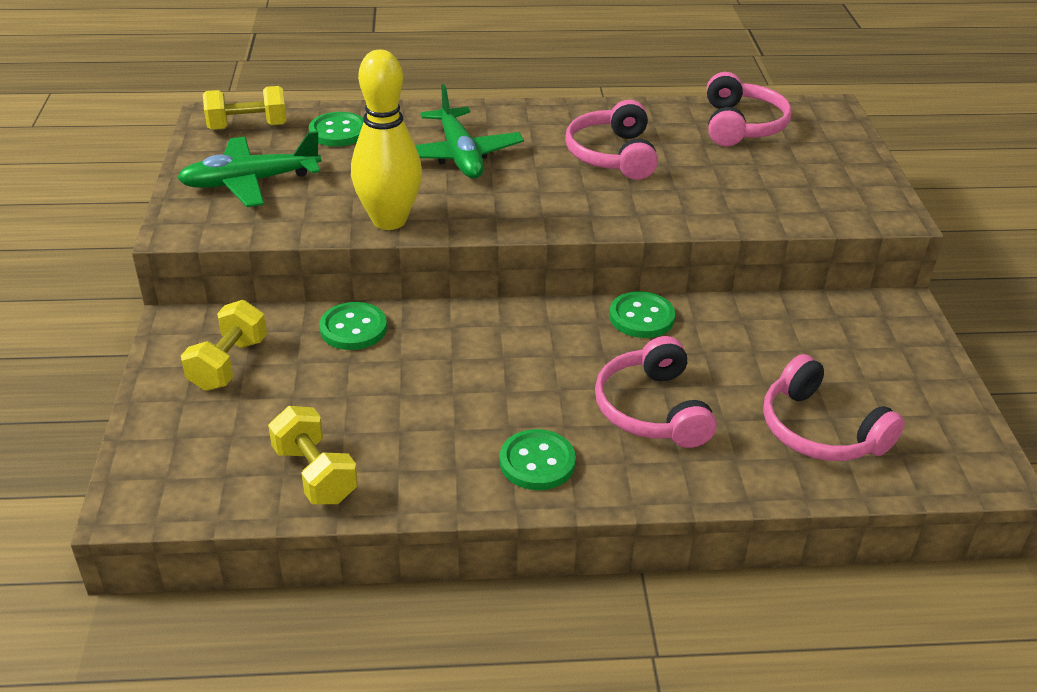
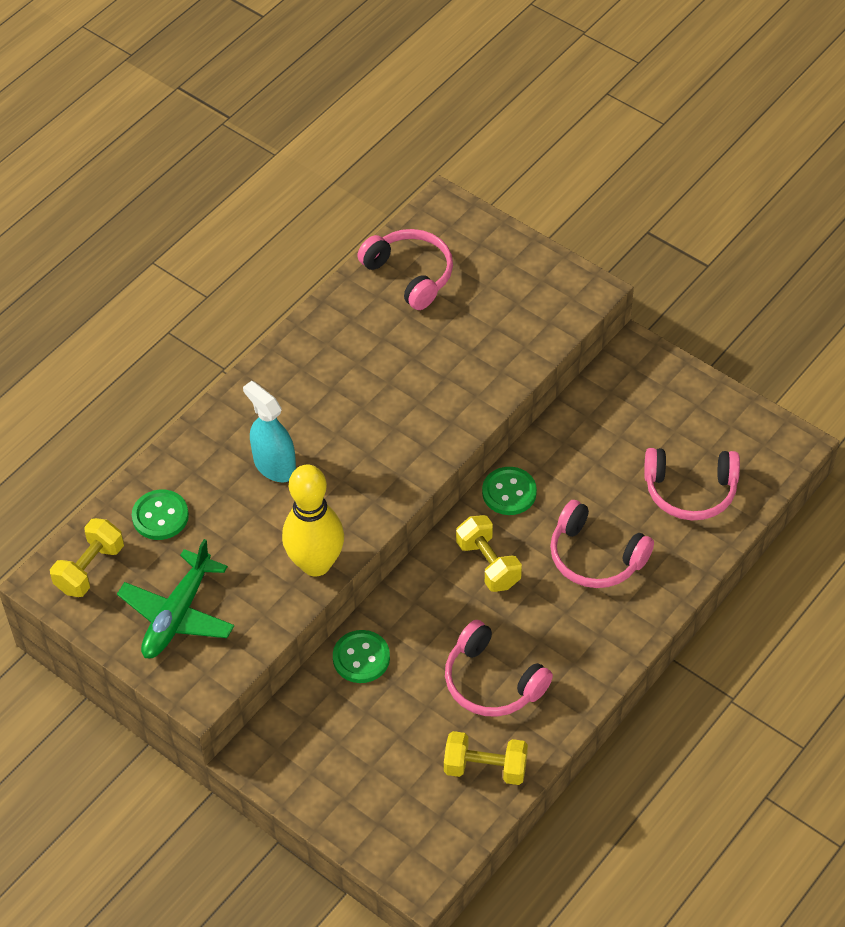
camera: 45 degrees left, 15 degrees up
(228, 364) = (329, 752): yellow dumbbell -> yellow dumbbell (488, 564)
(460, 155) = (274, 466): green plane -> turquoise spray bottle
(537, 462) = (583, 648): green button -> none
(612, 155) = (368, 378): pink headphones -> pink headphones (492, 682)

